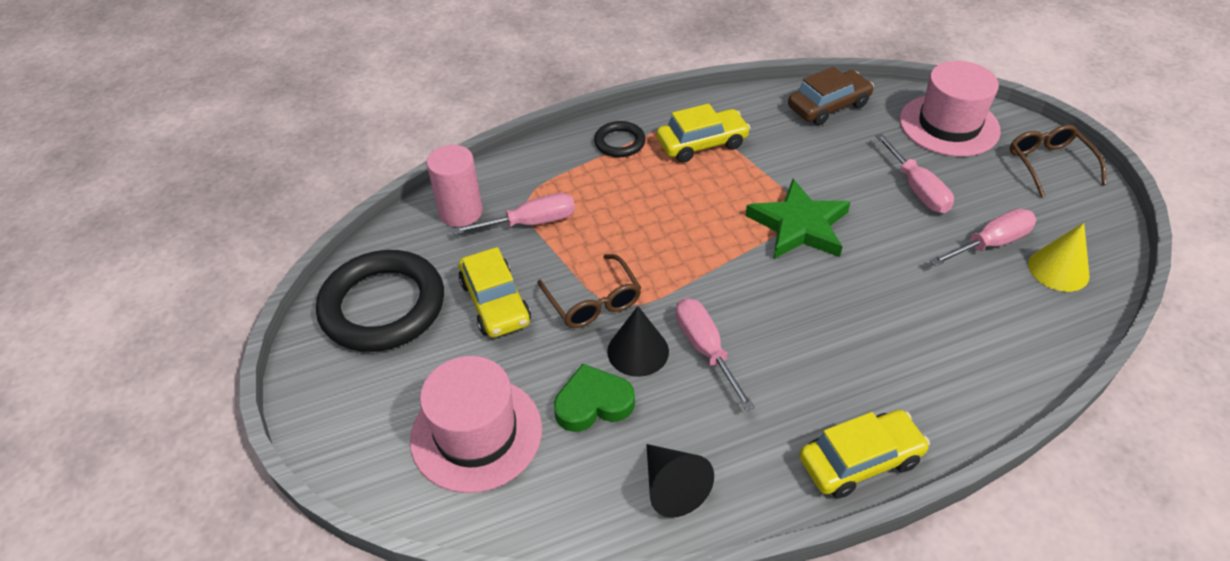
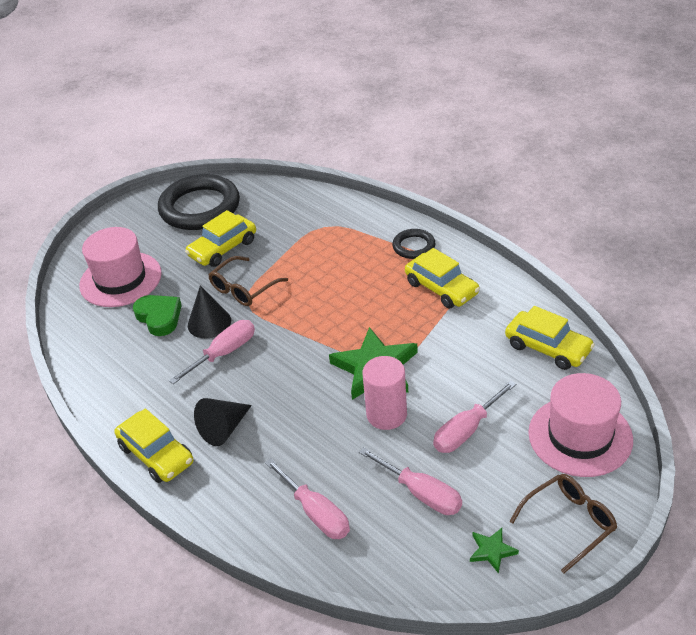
camera: 70 degrees right, 5 degrees down
(461, 212) = (295, 204): pink cylinder -> pink cylinder (386, 414)
(531, 223) = (302, 236): pink screwdriver -> pink screwdriver (316, 513)
(672, 487) = (108, 371): black cone -> black cone (224, 429)
(828, 106) = (548, 348): brown car -> yellow car
(1058, 269) = (412, 547): yellow cone -> none
(1072, 219) = (492, 551): none -> green star

